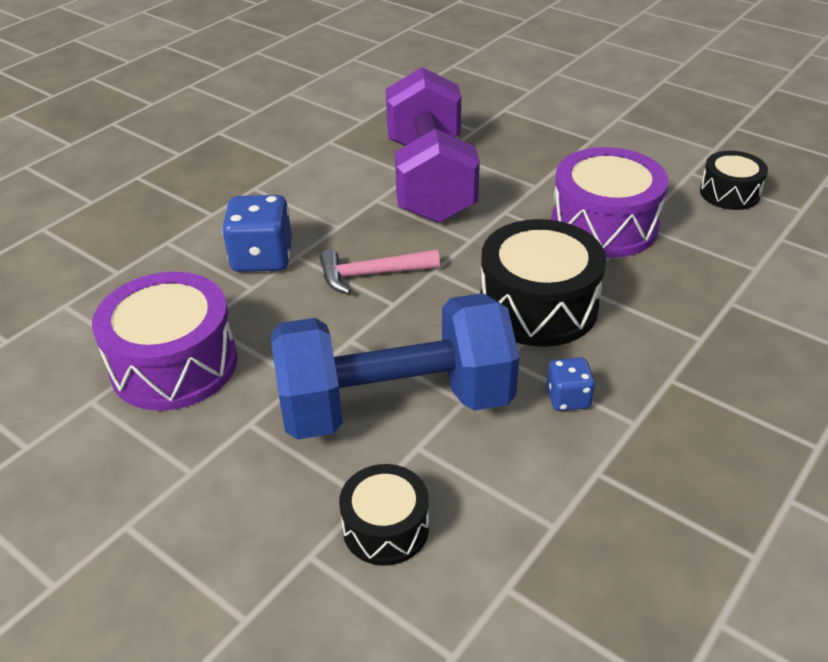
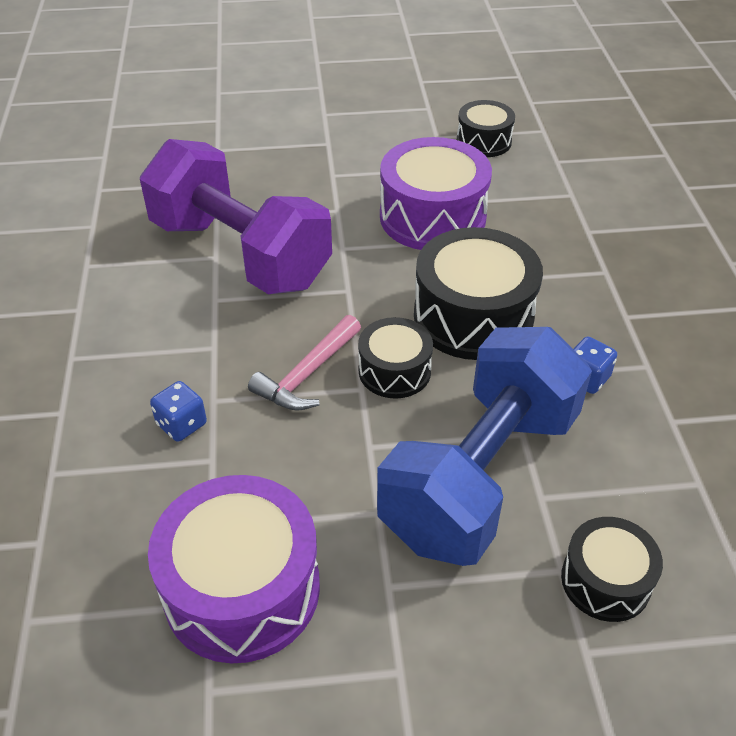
camera: 45 degrees left, 5 degrees up
(262, 258) = (181, 424): blue dice -> blue dice, size x0.56
(430, 306) = (394, 371): none -> black drum

